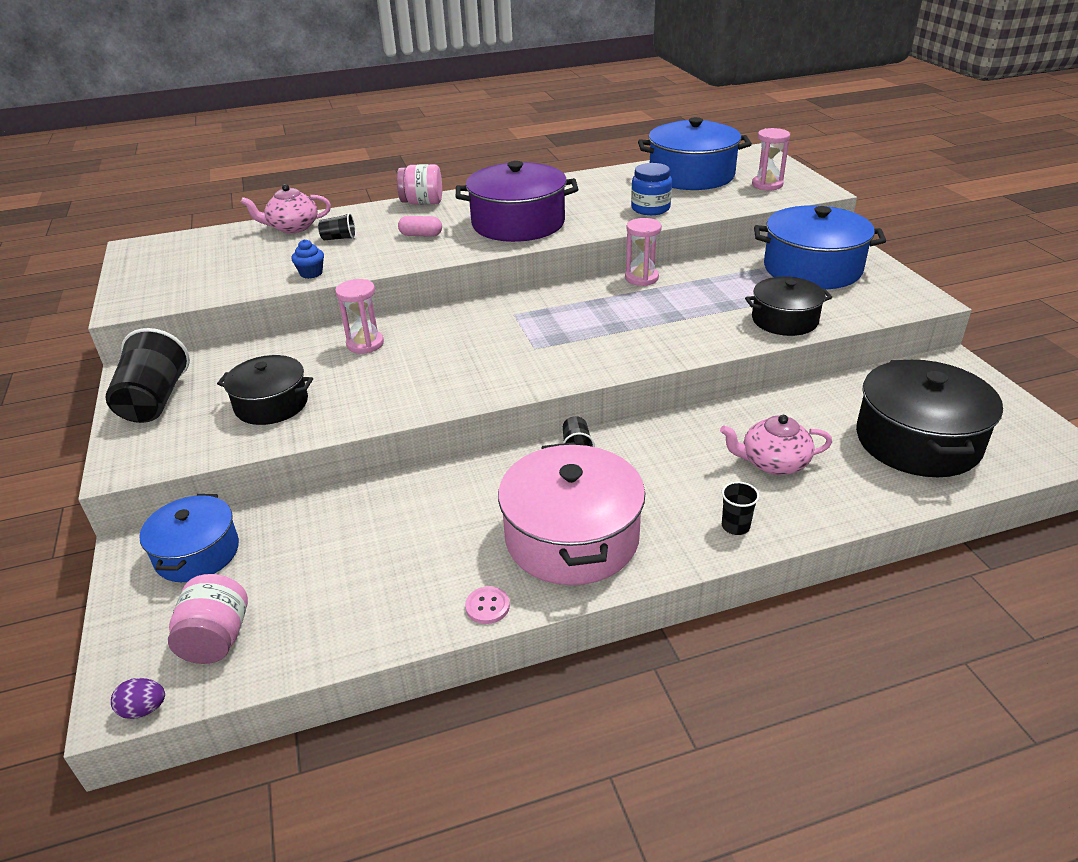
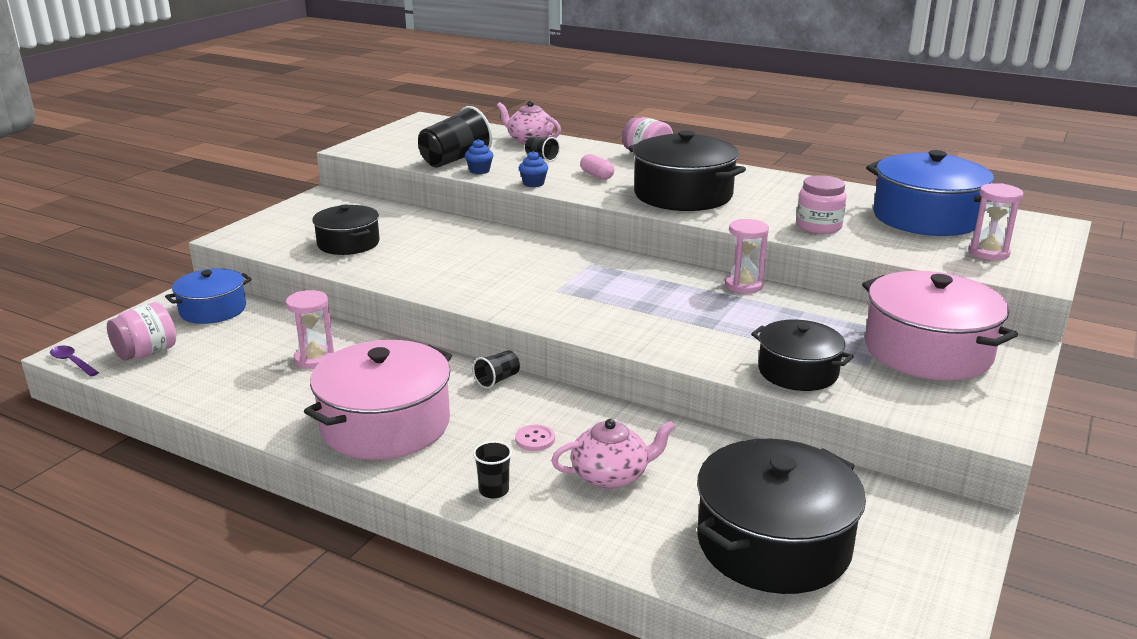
camera: 45 degrees right, 10 degrees down
(144, 709) = (72, 362): purple egg -> purple spoon
(155, 400) = (304, 213): black cup -> black cup (455, 160)
(365, 344) = (462, 236): pink hourglass -> pink hourglass (314, 359)
(385, 264) = (533, 183): none -> blue cupcake
(487, 606) = (272, 425): pink button -> pink button (535, 439)
(518, 223) = (683, 195): purple pot -> black pot
(650, 208) = (818, 226): blue jar -> pink jar
(773, 463) = (611, 475): pink teapot -> pink teapot turned 120 degrees clockwise
(812, 268) = (927, 351): blue pot -> pink pot

